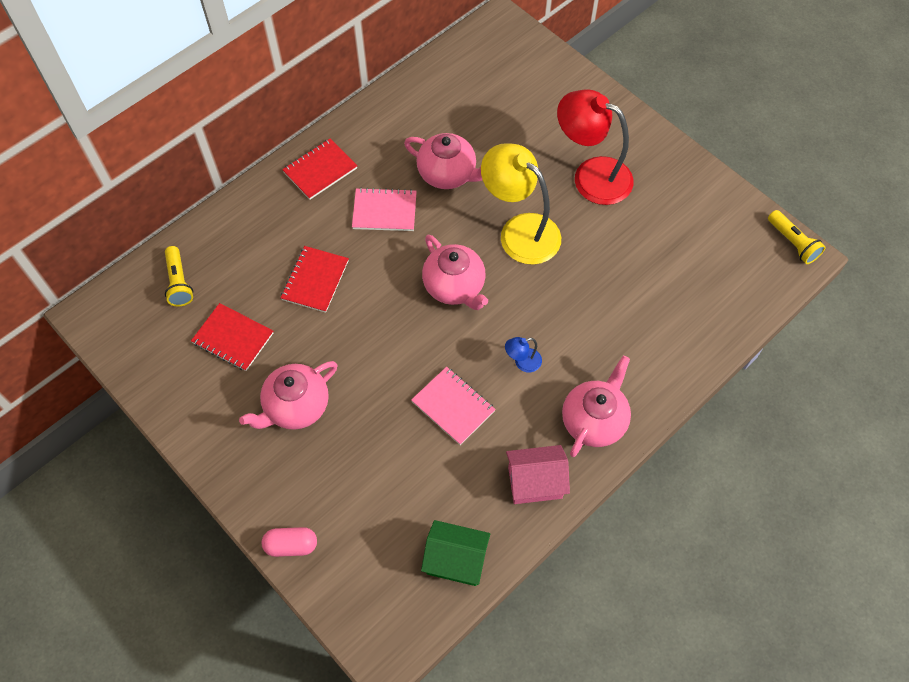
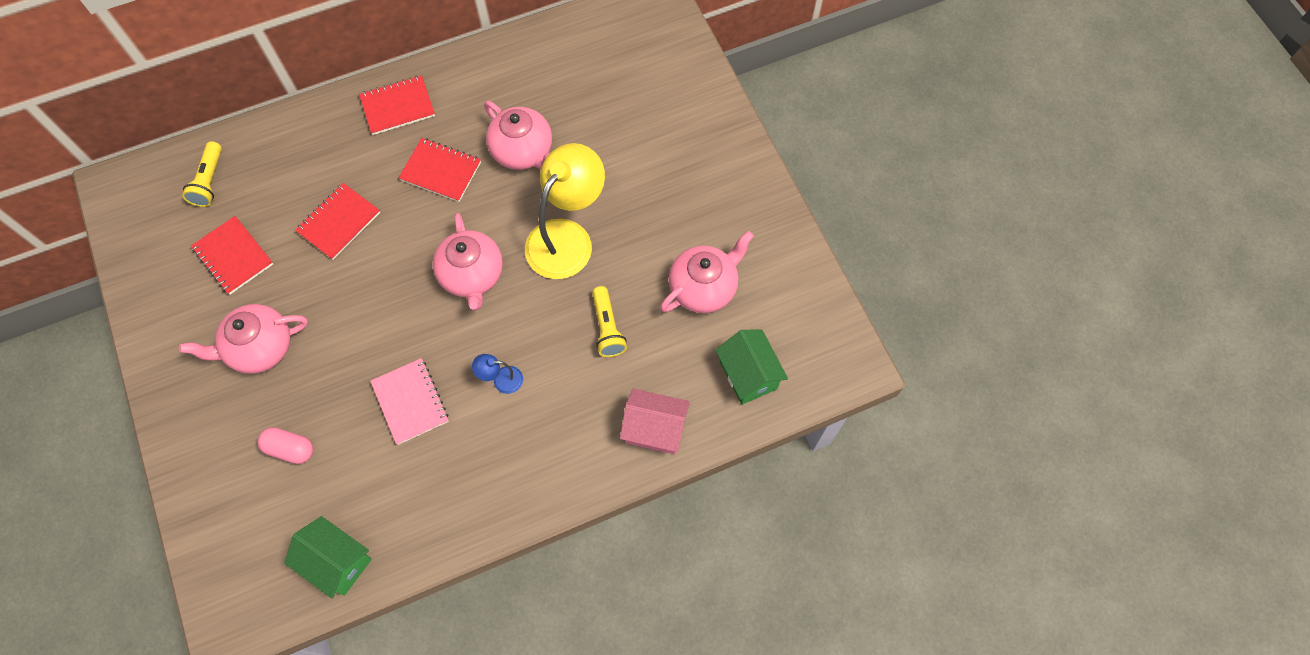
camera: 20 degrees right, 5 degrees up
(291, 545) = (190, 487): pink capsule -> pink capsule (290, 449)
(384, 211) = (441, 171): pink notebook -> red notebook
(520, 231) = (567, 237): yellow lamp -> yellow lamp turned 60 degrees clockwise
(535, 482) = (452, 511): pink house -> pink house (655, 429)
(591, 175) = (671, 200): red lamp -> none
(594, 420) = (544, 467): pink teapot -> pink teapot (704, 287)
(723, 291) = (748, 375): none -> green house
(793, 243) = (851, 347): yellow flashlight -> yellow flashlight (607, 328)

